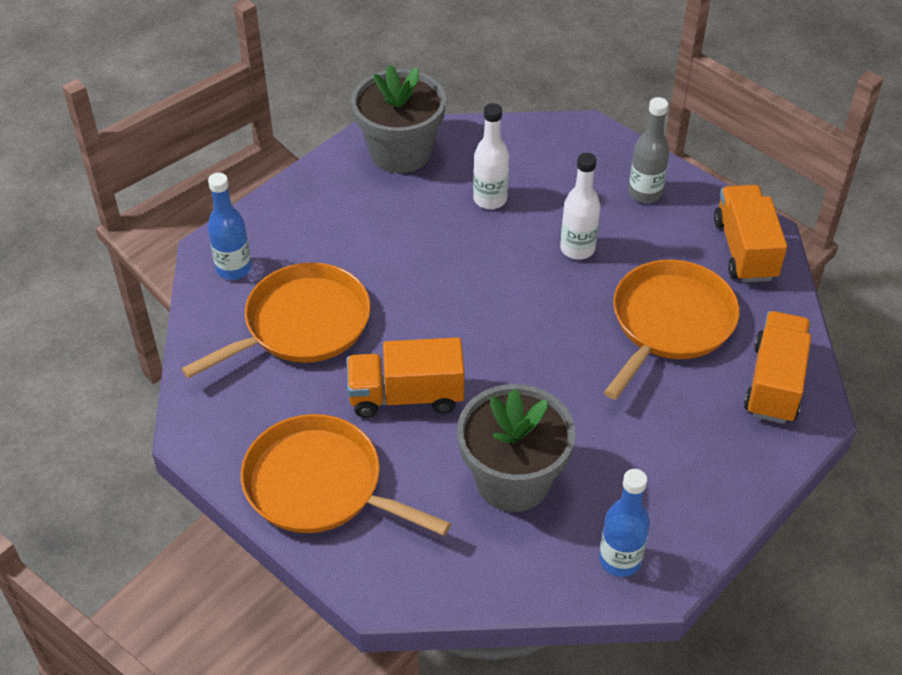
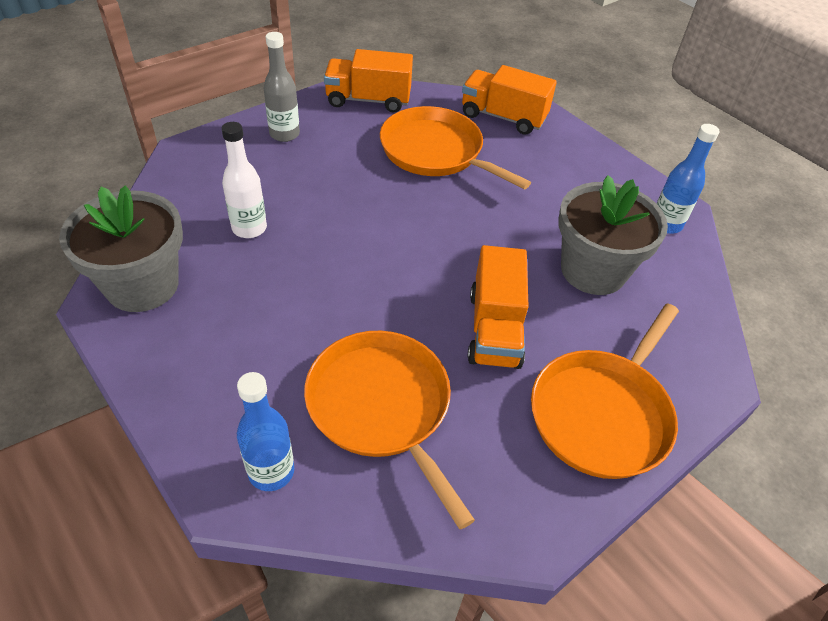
camera: 85 degrees left, 0 degrees up
(577, 249) = (337, 184): white bottle -> none

